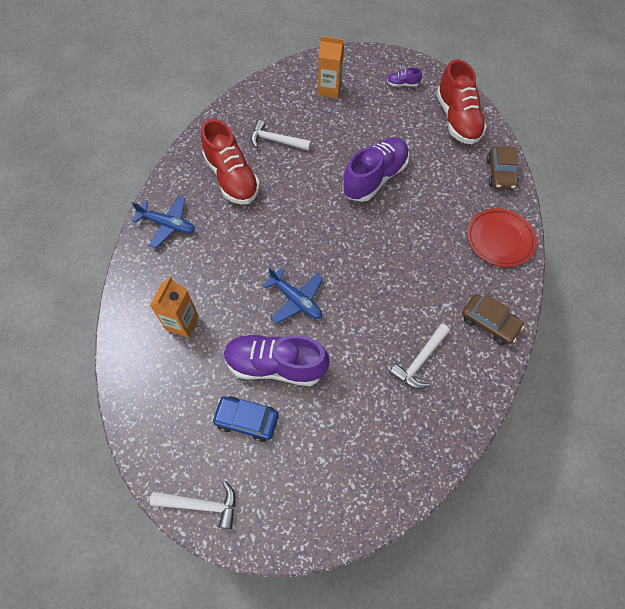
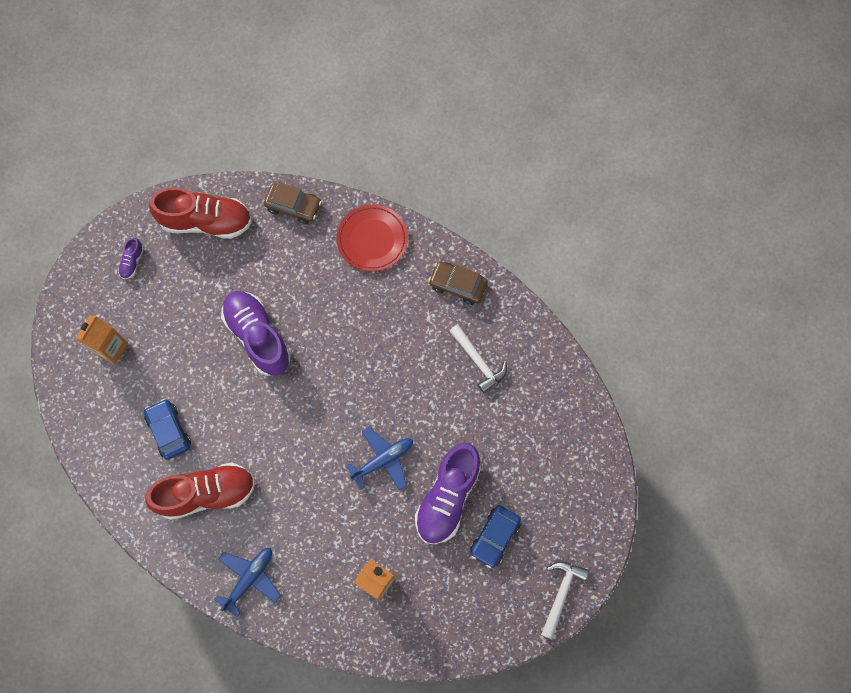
camera: 75 degrees left, 10 degrees up
(276, 141) = (169, 431): white hammer -> blue car
(489, 323) = (458, 285): brown car -> brown car turned 120 degrees counterclockwise

